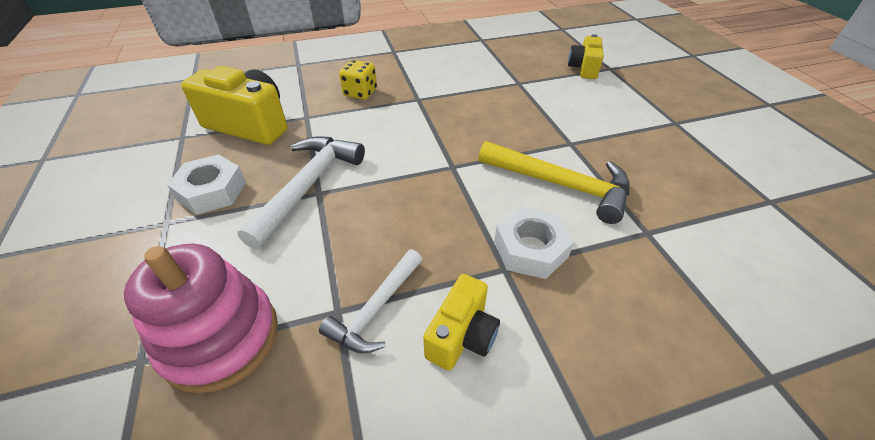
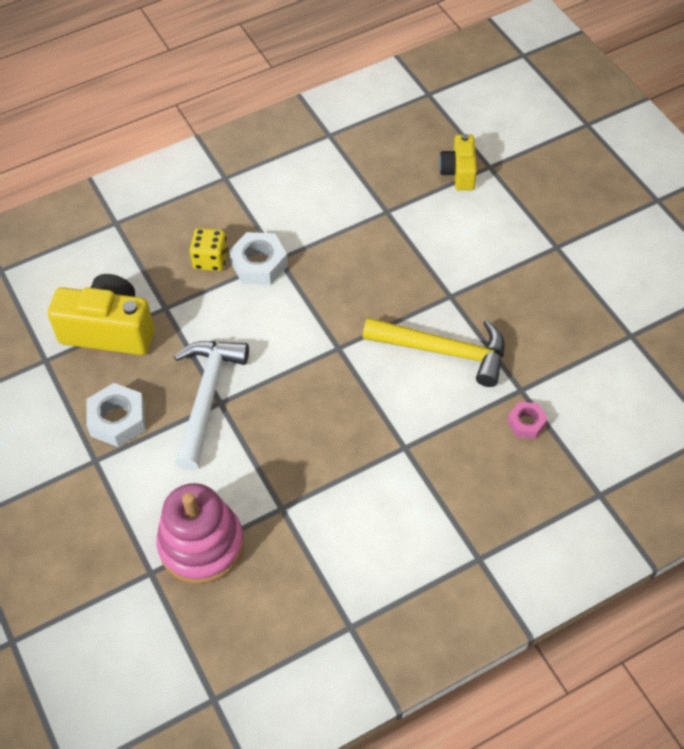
camera: 10 degrees left, 10 degrees up
(376, 309) = (310, 500): white hammer -> none
(462, 336) = (381, 508): yellow camera -> none
(530, 249) = (423, 425): white nut -> white nut (259, 264)
(656, 268) = (526, 423): none -> pink nut

